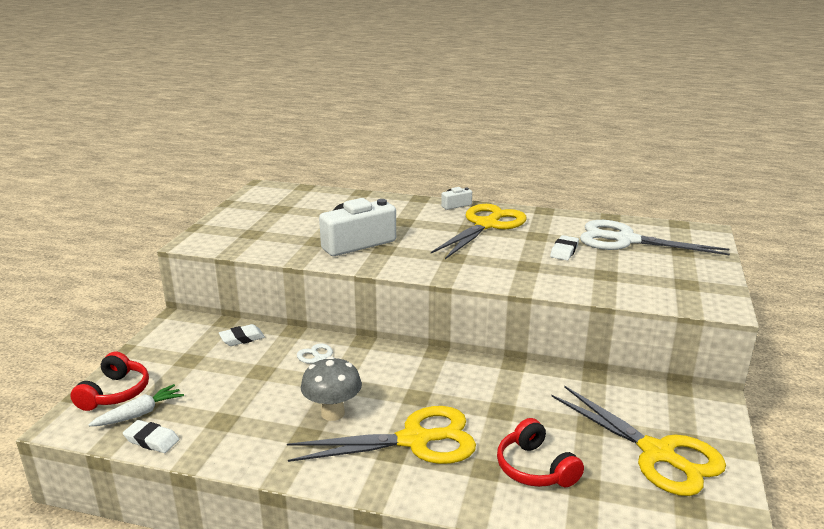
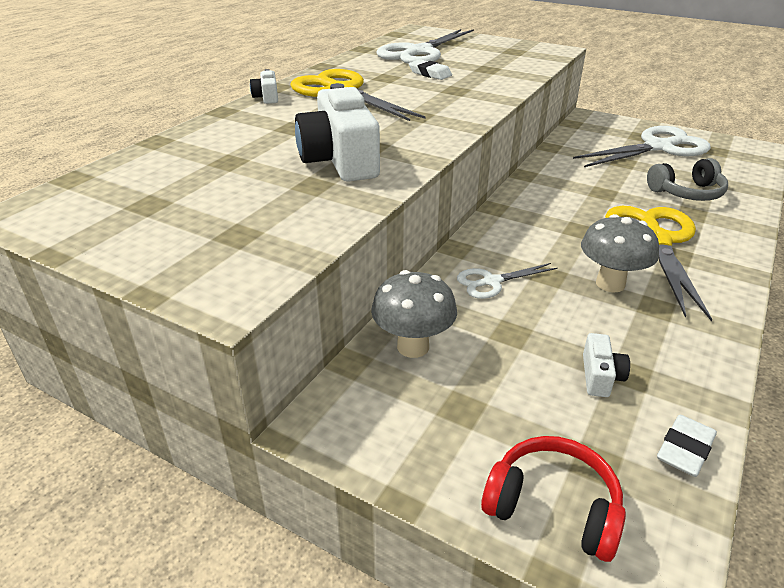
camera: 75 degrees left, 10 degrees up
(140, 414) = (617, 467): white carrot -> none
(219, 408) = (600, 376): none -> white camera
(242, 338) = (413, 347): white eraser -> grey mushroom
(535, 468) = (687, 193): red headphones -> grey headphones
(657, 453) = (658, 147): yellow scissors -> white scissors

